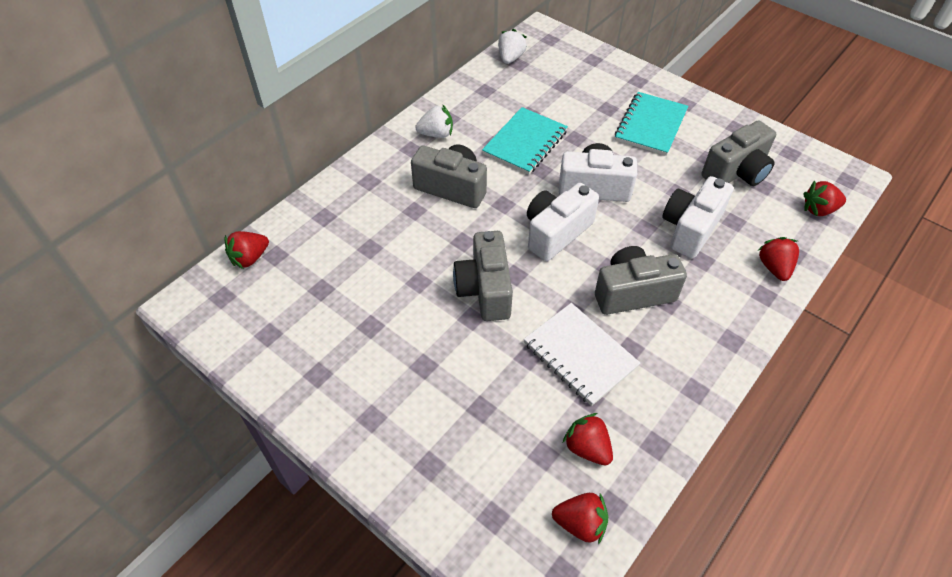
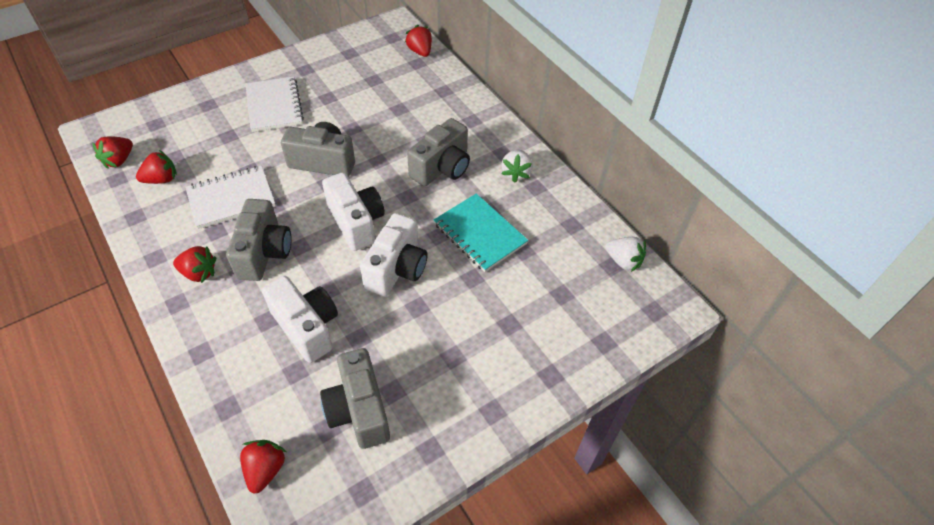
camera: 105 degrees right, 0 degrees up
(406, 379) = (274, 106): none -> white notebook
(650, 125) = (466, 355): turquoise notebook -> none
(774, 267) = (222, 378): red strawberry -> red strawberry (199, 273)

